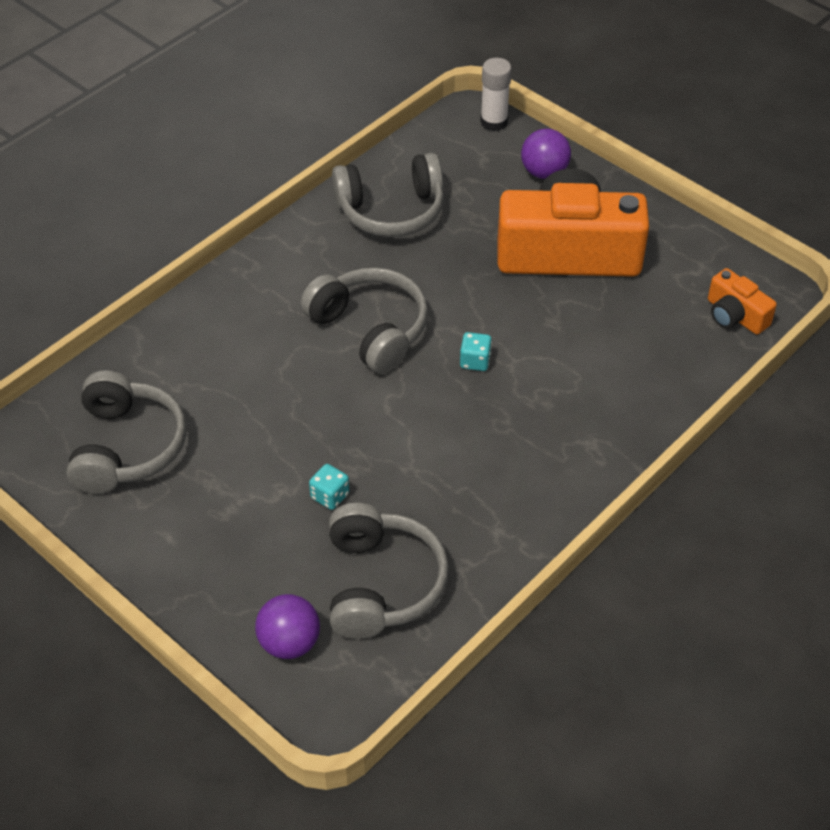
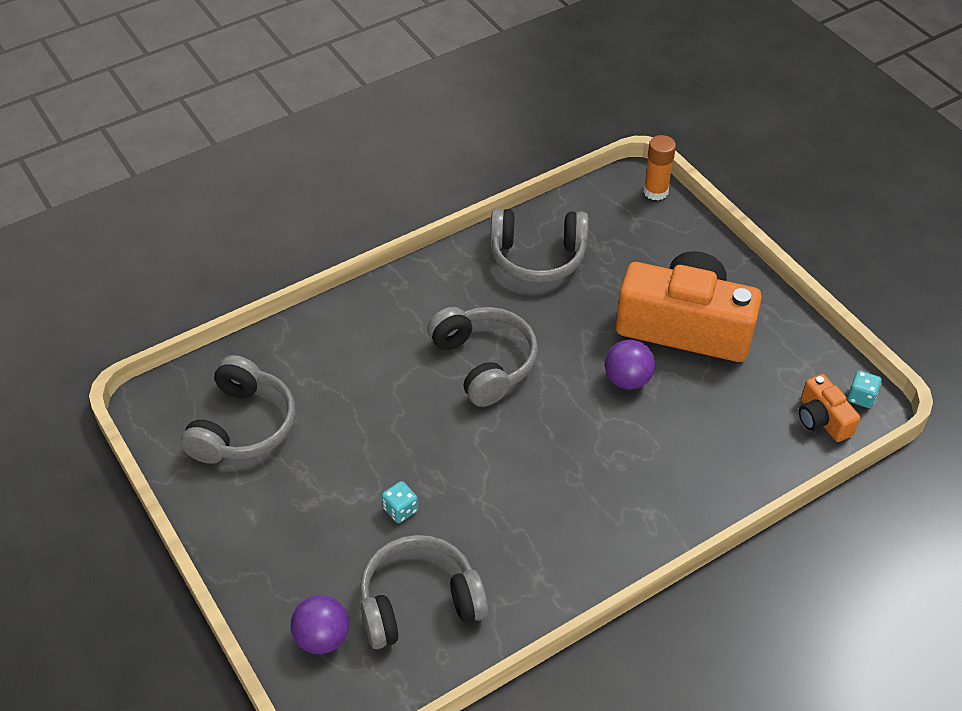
camera: 15 degrees right, 0 degrees up
(381, 584) = (419, 602): grey headphones -> grey headphones turned 120 degrees counterclockwise
(475, 361) = (568, 412): turquoise dice -> turquoise dice (861, 397)
(494, 122) = (655, 191): white glue stick -> orange glue stick
(544, 172) = (686, 247): purple ball -> purple ball (627, 380)

